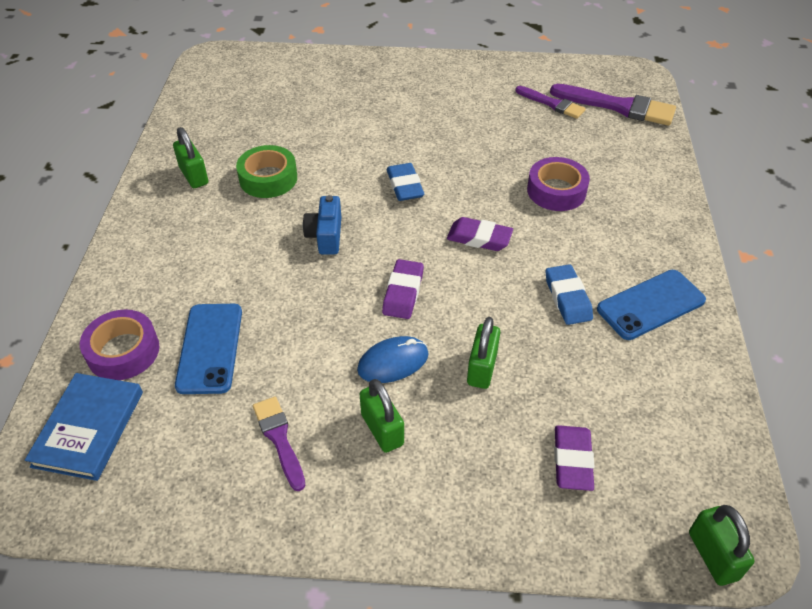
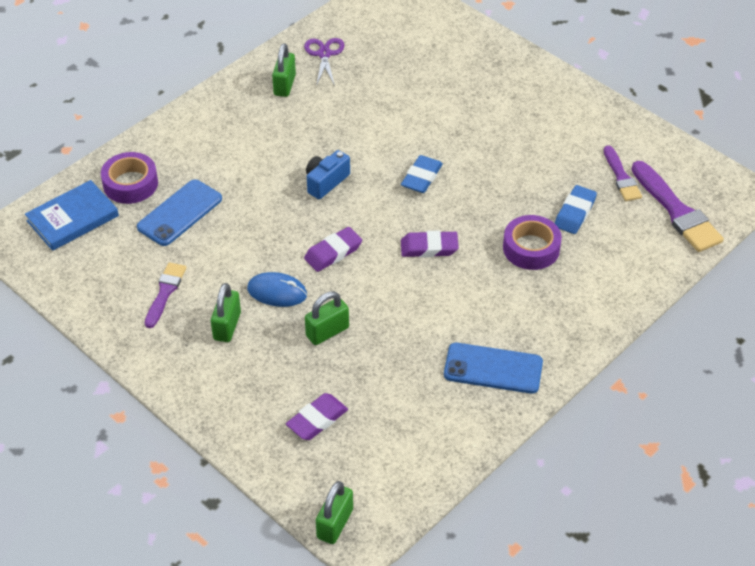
camera: 40 degrees right, 0 degrees up
(204, 133) = (324, 54): none -> purple scissors
(268, 178) = (332, 116): green tape -> none
(479, 238) = (429, 248): purple eraser -> purple eraser turned 60 degrees counterclockwise
(567, 298) = (440, 326): blue eraser -> blue eraser (575, 213)

